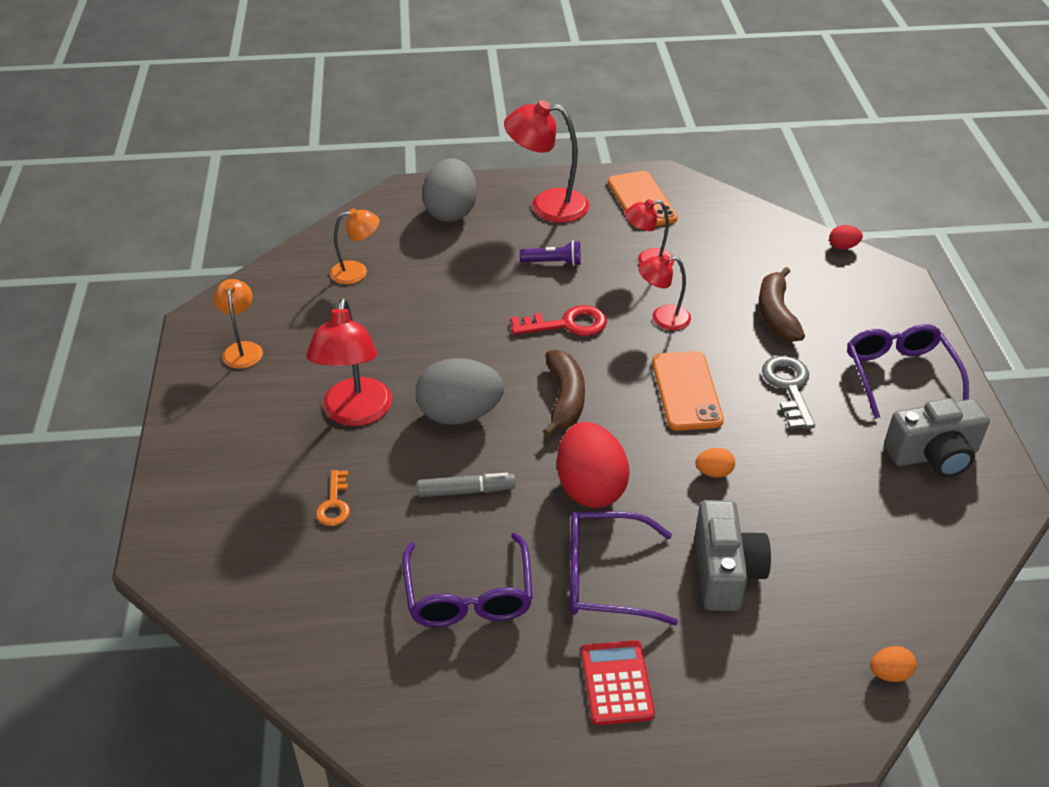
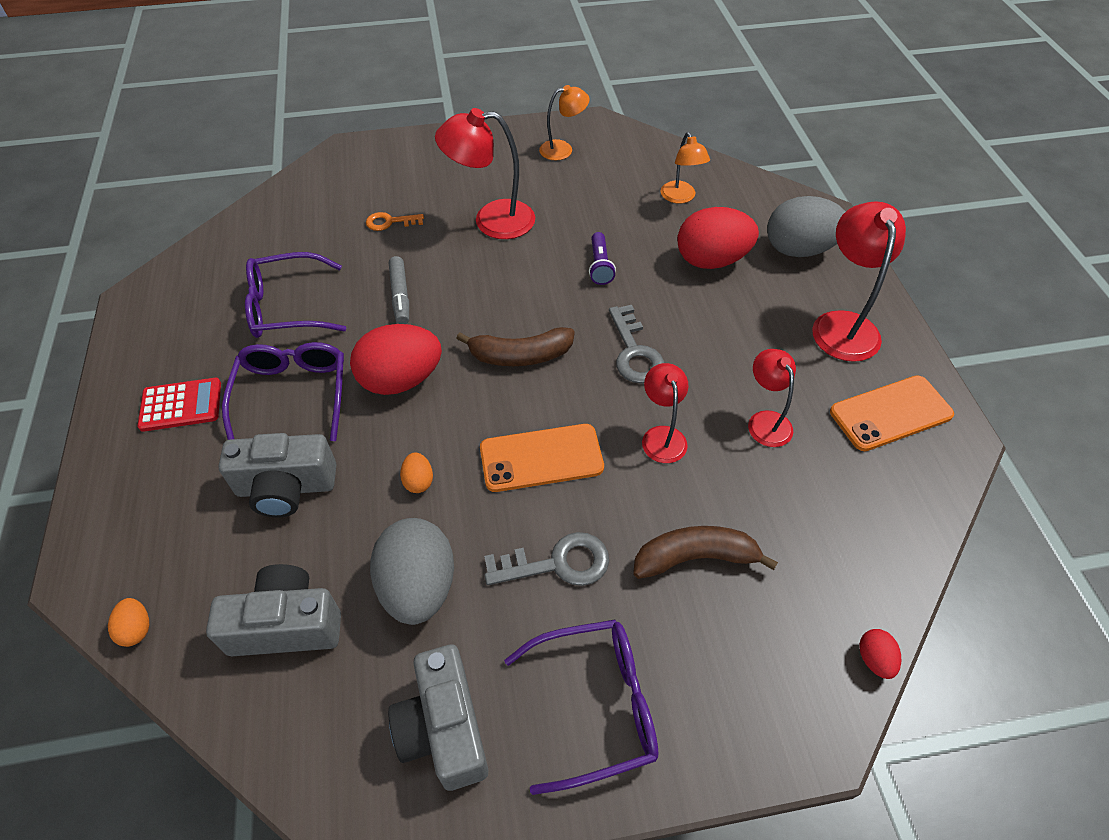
camera: 85 degrees right, 10 degrees up
(455, 264) = (711, 260): none -> red egg
(459, 414) = (494, 283): grey egg -> grey egg (418, 586)
(553, 262) = (737, 335): purple flashlight -> purple flashlight (600, 266)
(567, 324) = (634, 352): red key -> grey key
(867, 558) = (286, 625): none -> grey camera

